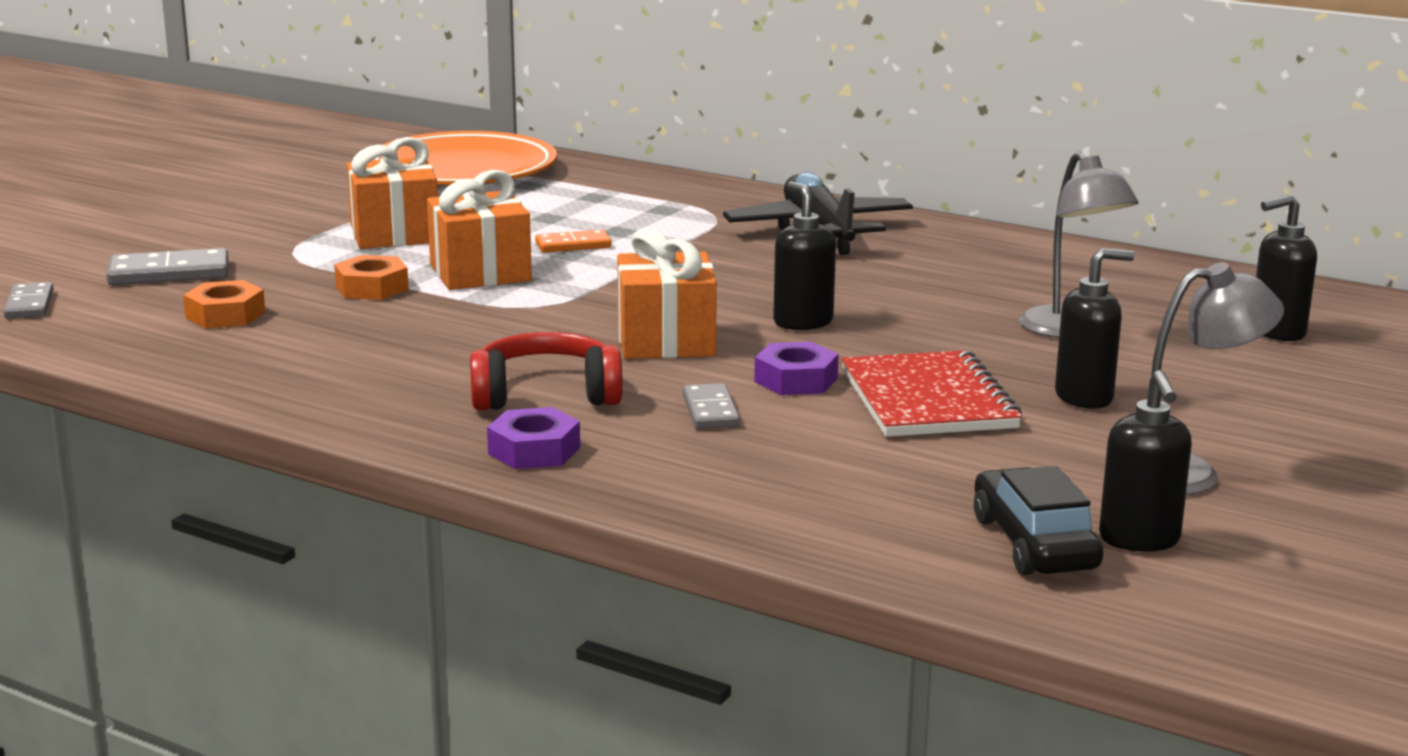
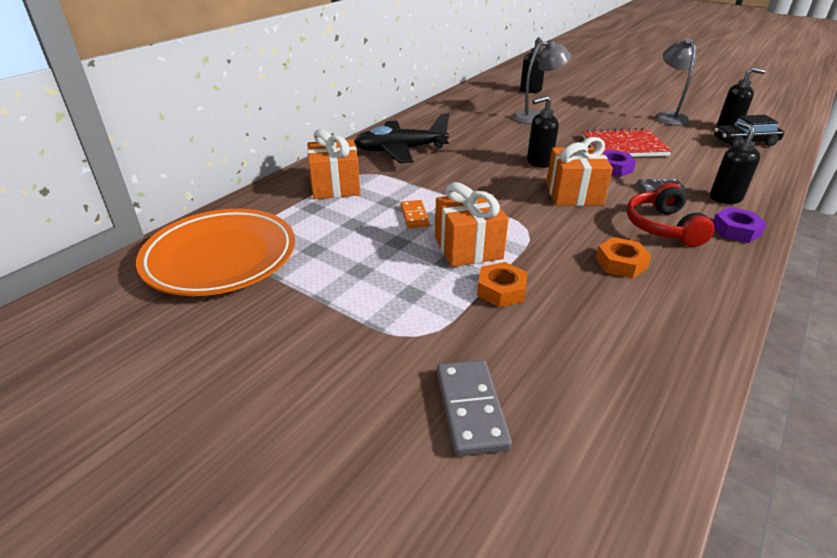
camera: 85 degrees left, 15 degrees up
(29, 304) = (573, 512): grey domino -> none
(225, 315) = (572, 359): orange nut -> orange nut (621, 263)
(394, 234) = (378, 285): orange gift -> orange gift (335, 186)
(1084, 397) = (608, 122): black soap dispenser -> black soap dispenser (725, 198)

